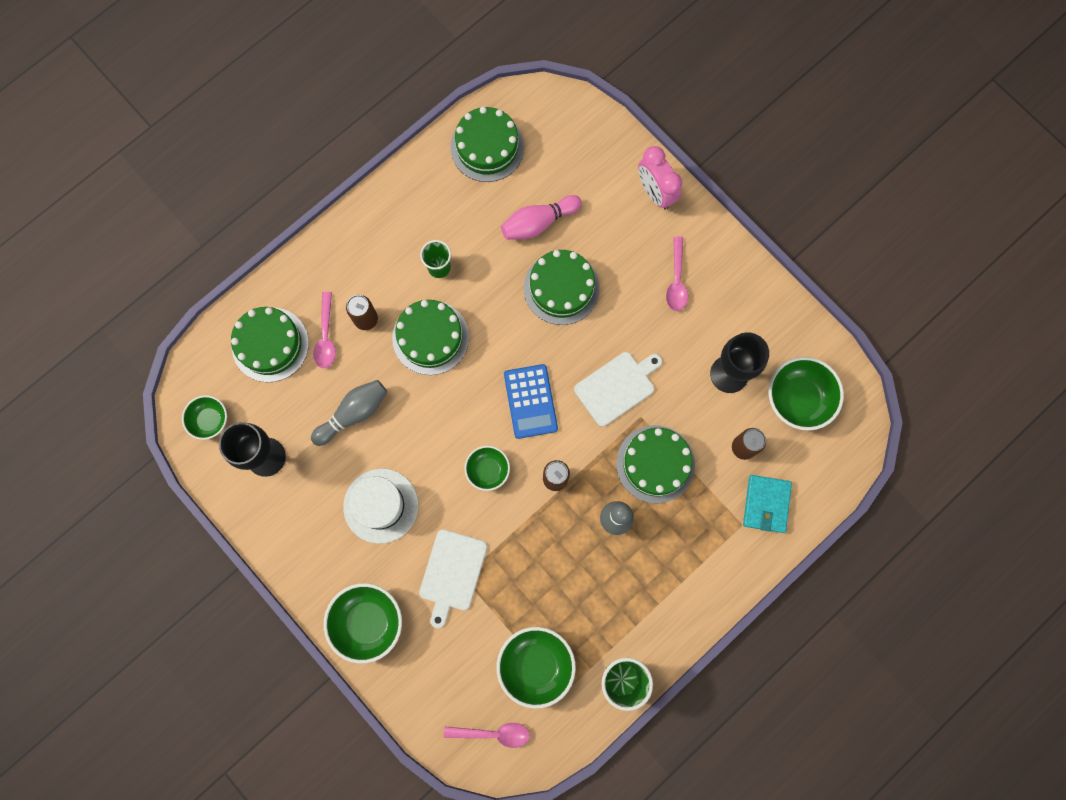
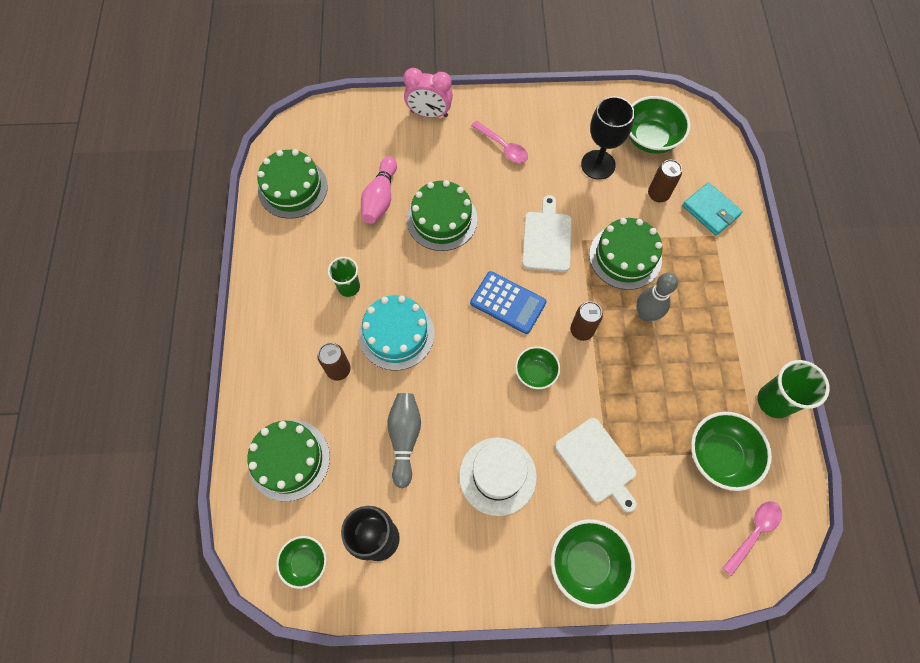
camera: 50 degrees left, 10 degrees down
(326, 336) = (323, 410): pink spoon -> none
(430, 337) = (396, 334): green cake -> turquoise cake

